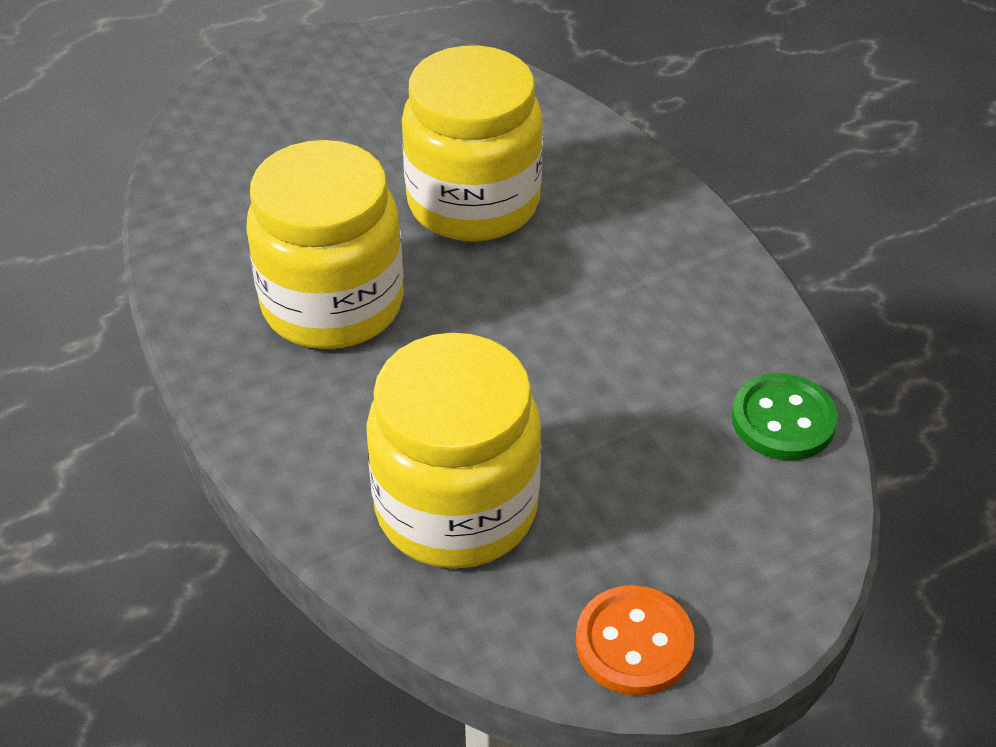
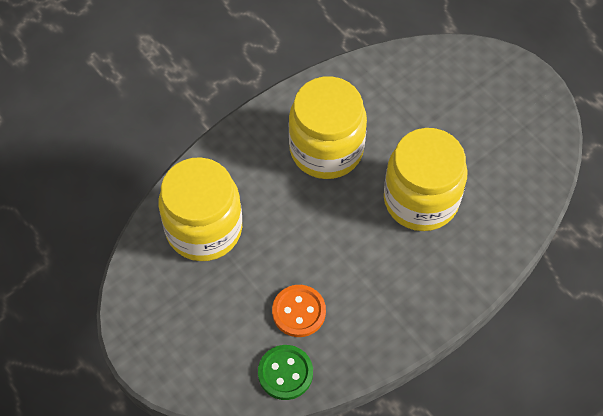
camera: 80 degrees right, 15 degrees up
(634, 643) = (138, 314): orange button -> orange button (299, 312)

